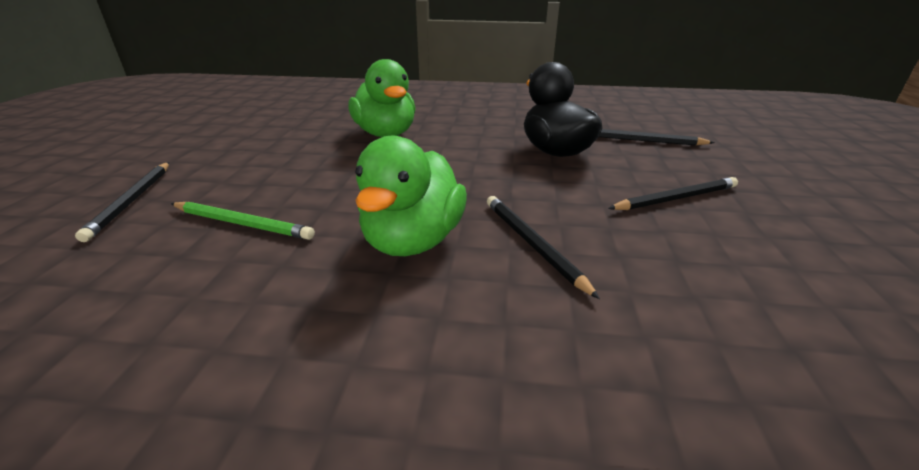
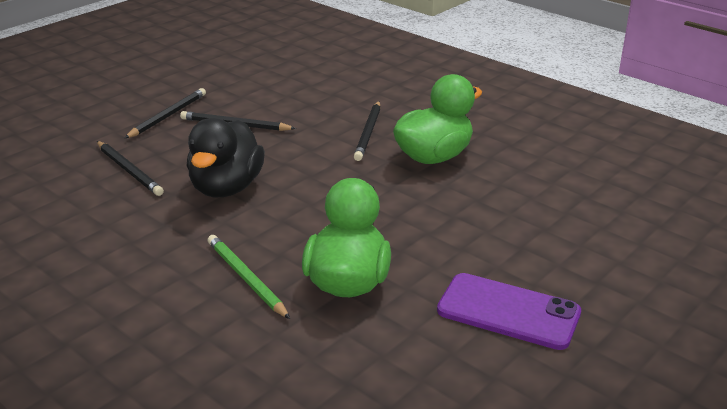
camera: 145 degrees left, 0 degrees up
(132, 201) = (638, 265): black pencil -> black pencil (168, 116)
(243, 223) = (541, 207): green pencil -> green pencil (246, 278)
(261, 147) = (508, 312): none -> purple phone

